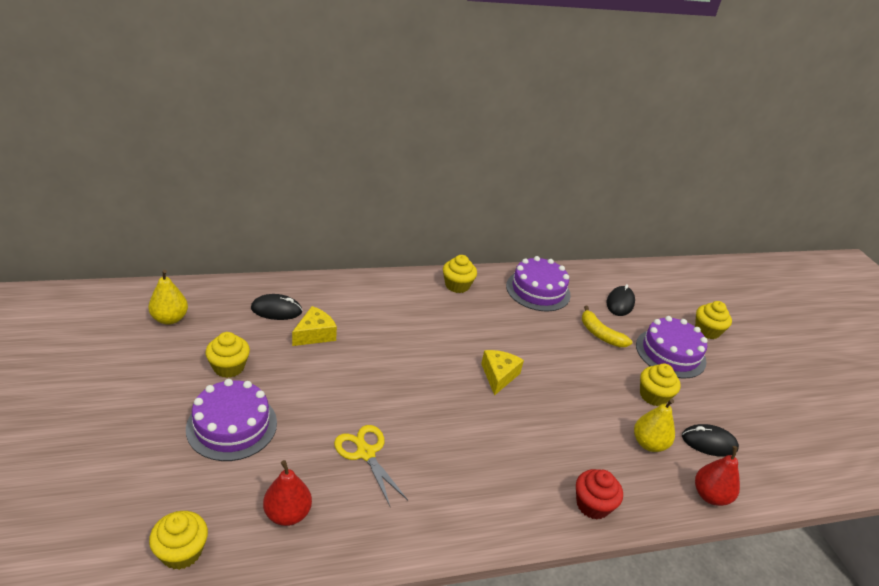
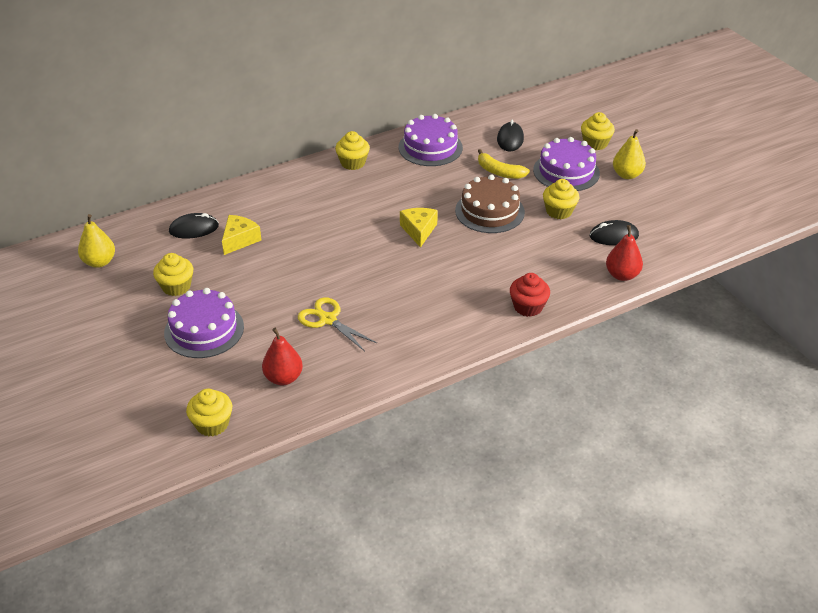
camera: 10 degrees left, 5 degrees up
(579, 375) = (489, 211): none -> brown cake
(648, 444) = (563, 250): yellow pear -> yellow pear (627, 175)

